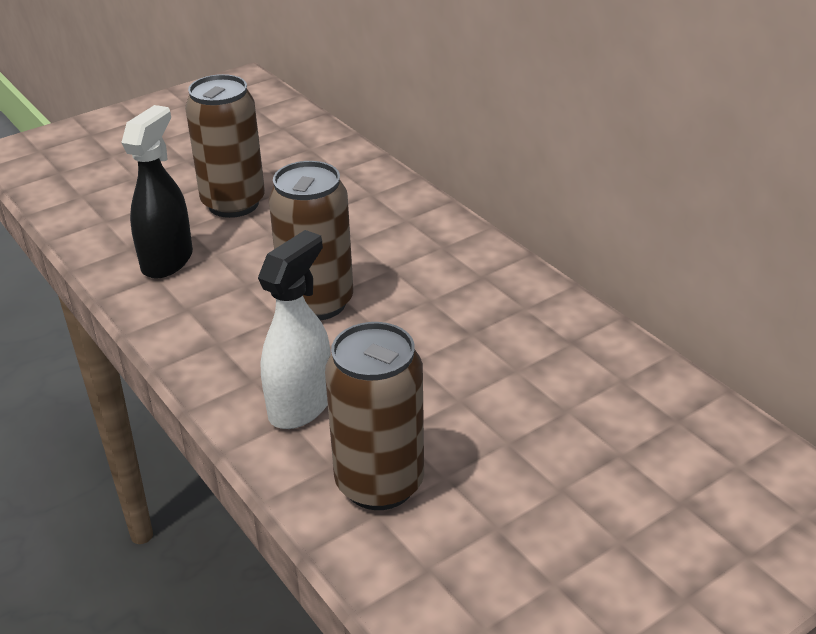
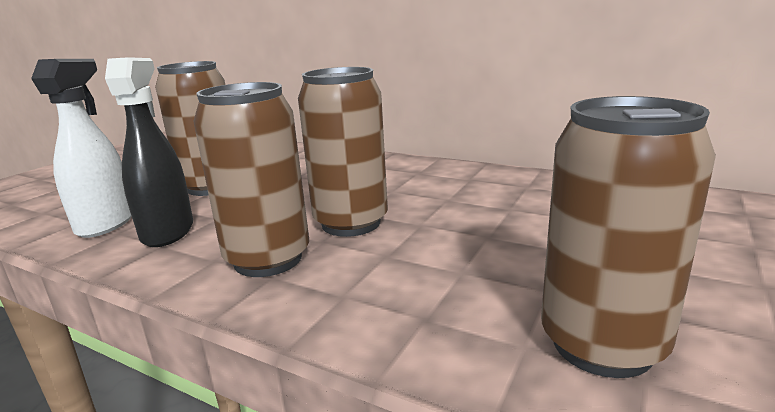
camera: 25 degrees left, 15 degrees down
(224, 323) = (268, 259): none -> brown can
(301, 405) = (422, 300): white spray bottle -> white spray bottle (106, 223)

